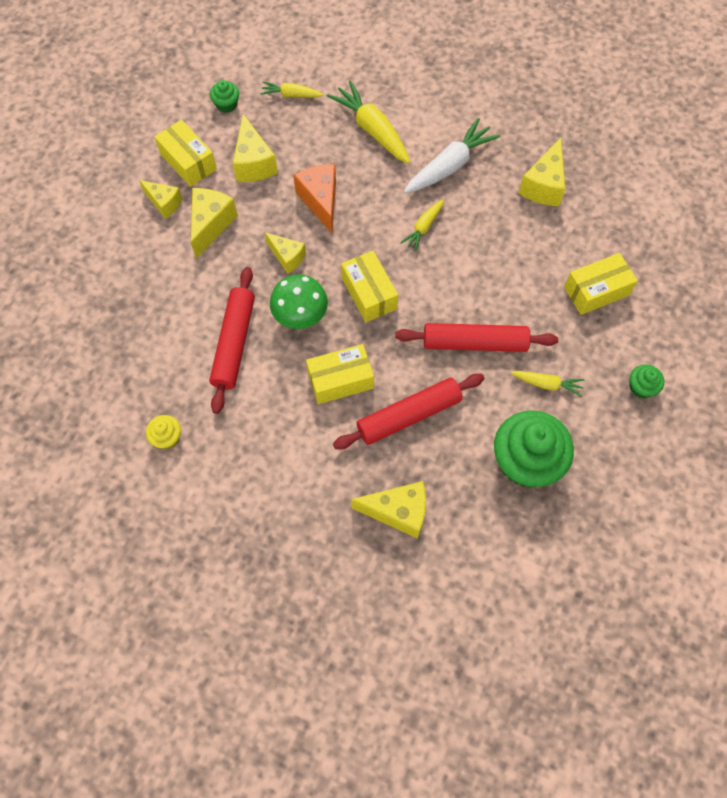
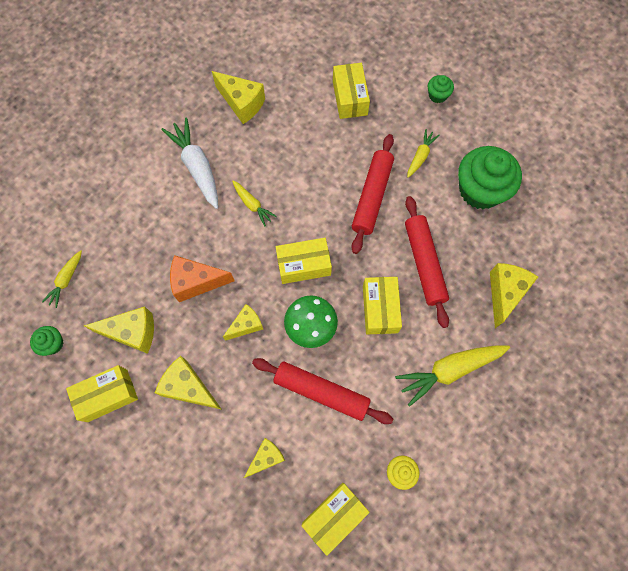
camera: 75 degrees left, 5 degrees up
(112, 384) = (334, 516): none -> yellow box
(164, 203) = (148, 429): yellow cheese -> yellow cheese (266, 458)
(372, 129) = (135, 219): yellow carrot -> yellow carrot (449, 370)

